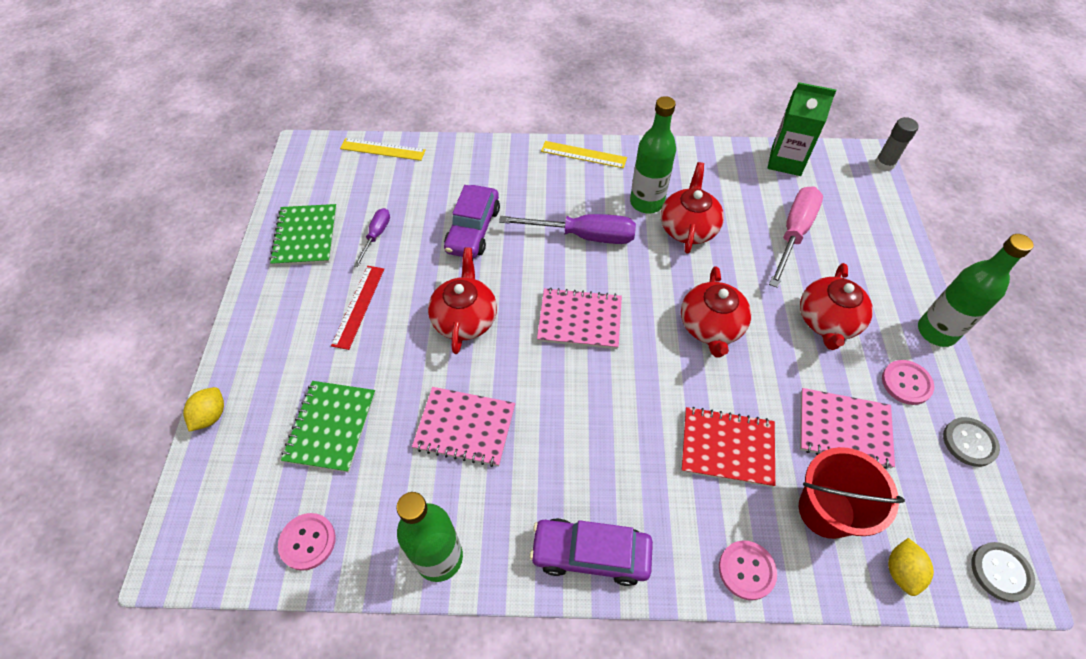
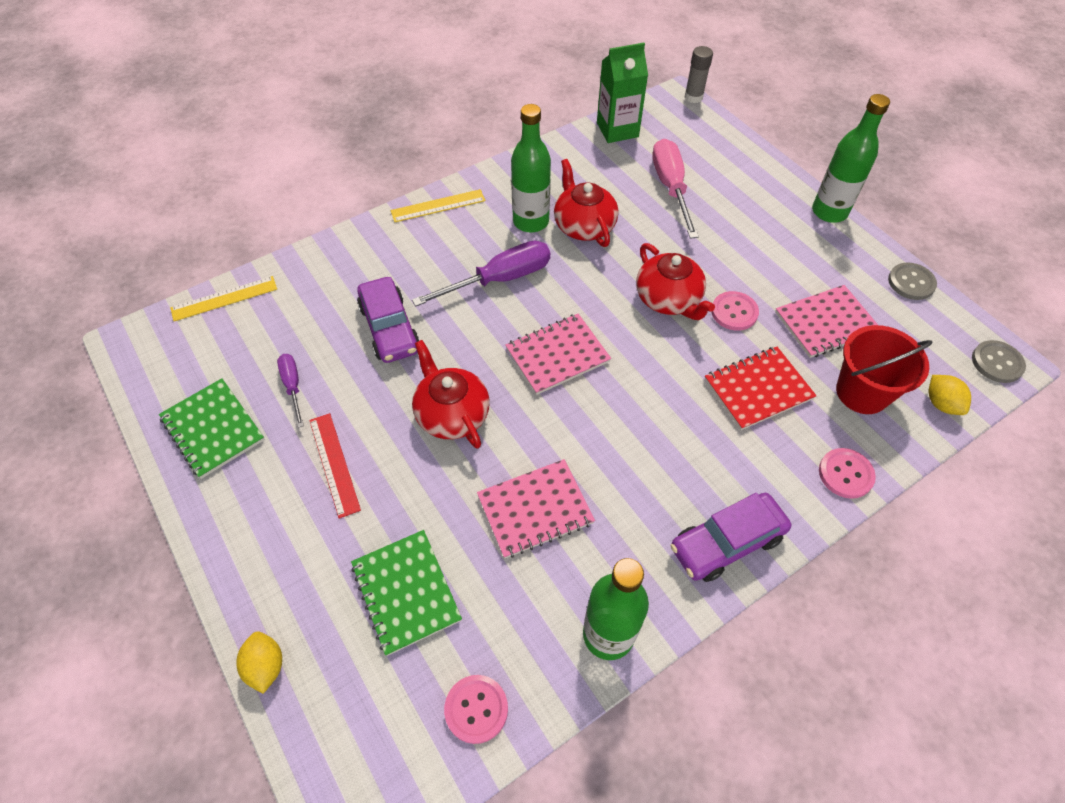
camera: 35 degrees left, 0 degrees up
(827, 321) = (750, 246): red teapot -> none
(906, 383) = (839, 263): pink button -> pink button (734, 312)

